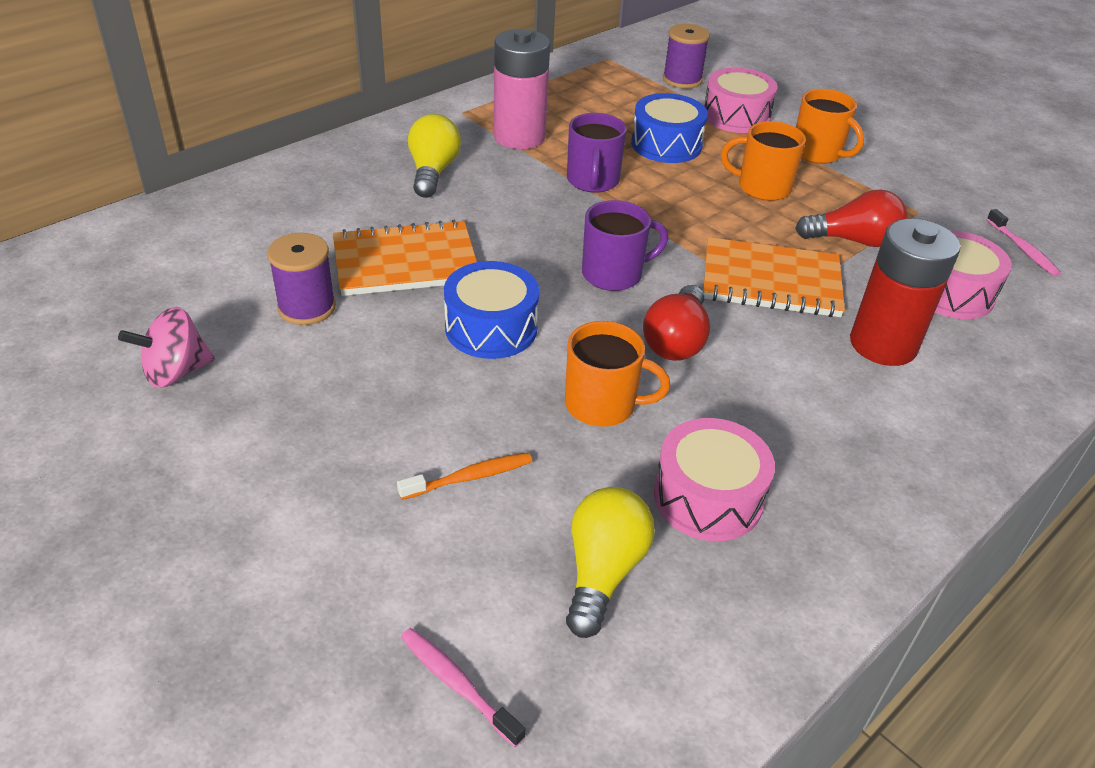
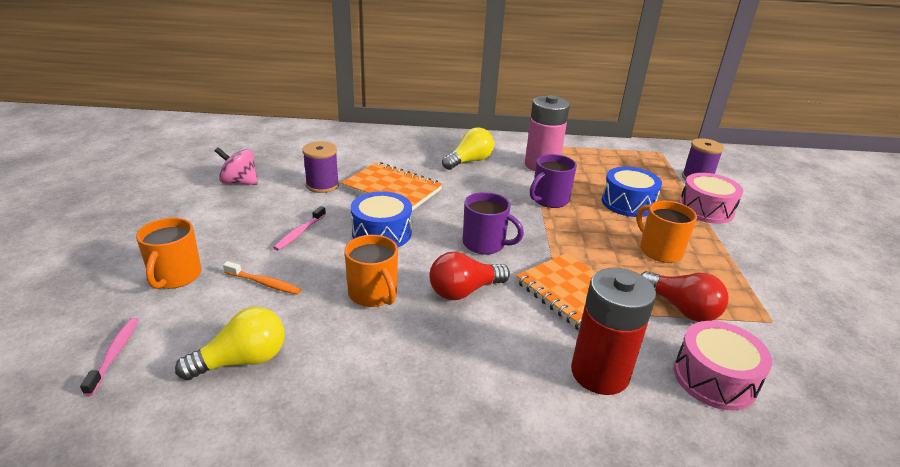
camera: 45 degrees right, 10 degrees down
(708, 497) = (347, 369): pink drum -> none
(817, 153) = (738, 252): orange mug -> orange mug (175, 276)
(1023, 249) = (841, 393): pink toothbrush -> pink toothbrush (299, 233)

